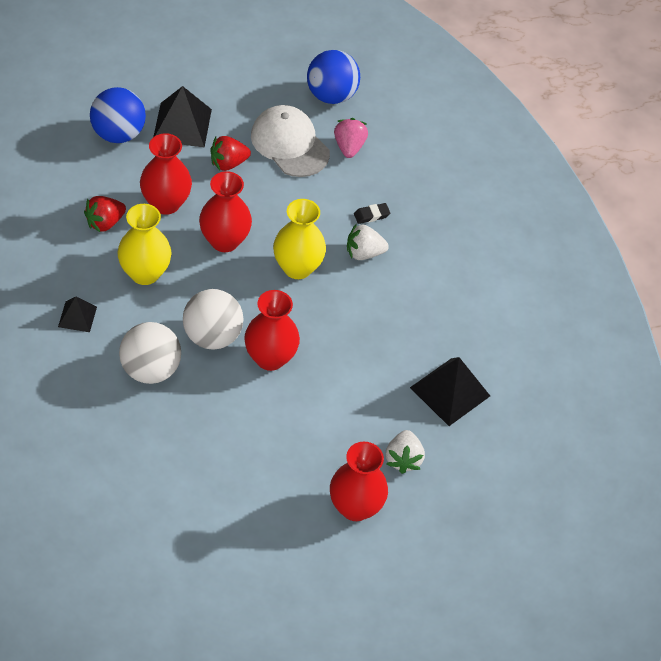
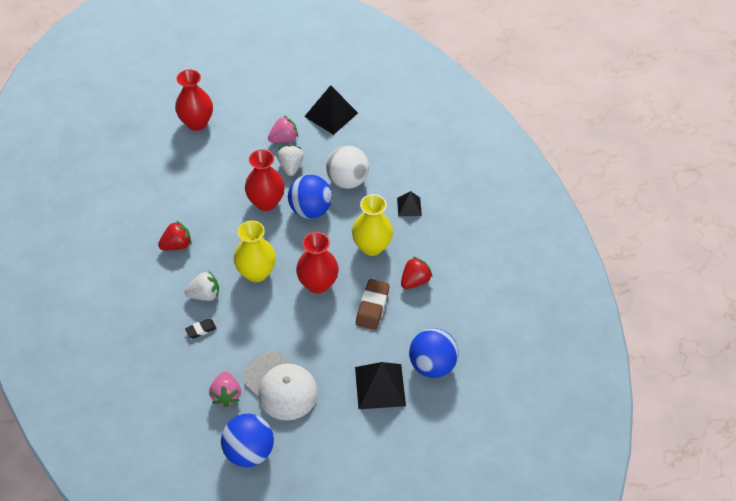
camera: 175 degrees right, 0 degrees up
(166, 203) = (372, 307): red vase -> brown eraser
(212, 336) = (310, 210): white ball -> blue ball
(227, 454) = (284, 139): none -> pink strawberry
(228, 163) = (330, 355): red strawberry -> red strawberry (177, 245)
(403, 459) = (167, 154): white strawberry -> white strawberry (291, 167)
(450, 391) = (134, 202): black pyramid -> black pyramid (331, 114)

